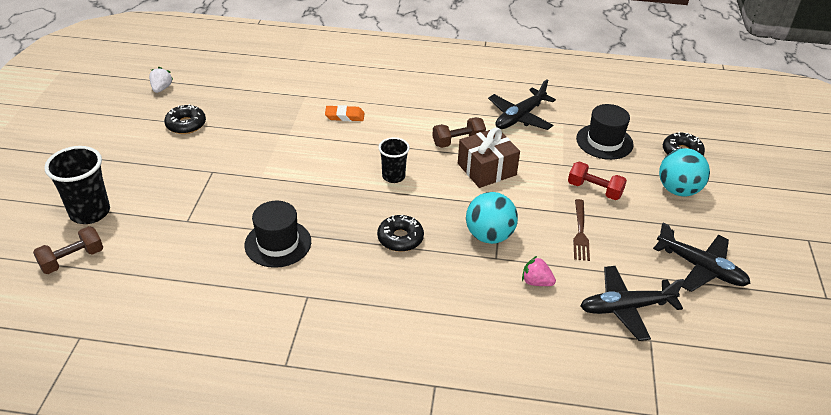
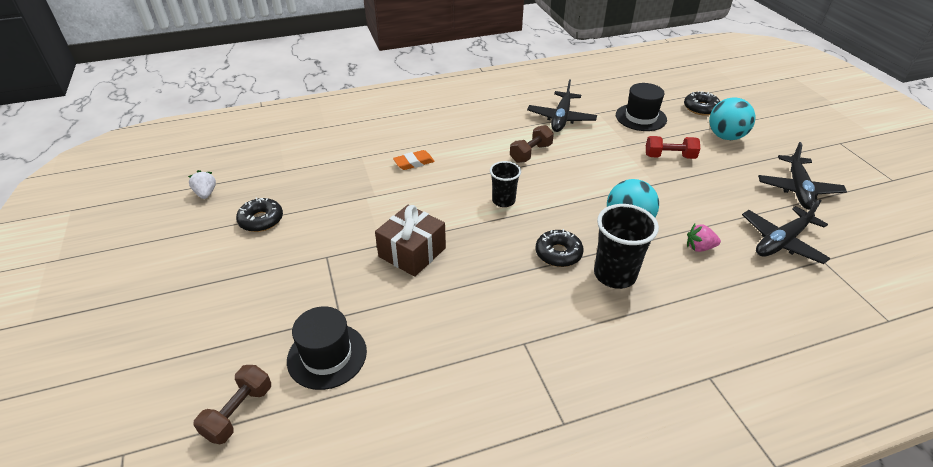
camera: 25 degrees left, 0 degrees up
(90, 212) = (220, 350): black cup -> black cup (614, 275)
(278, 243) = (451, 302): black hat -> black hat (327, 355)
(486, 169) = (574, 168): brown gift -> brown gift (412, 252)
(580, 232) = (692, 194): brown fork -> none
(701, 268) = (798, 189): black plane -> black plane turned 90 degrees clockwise

